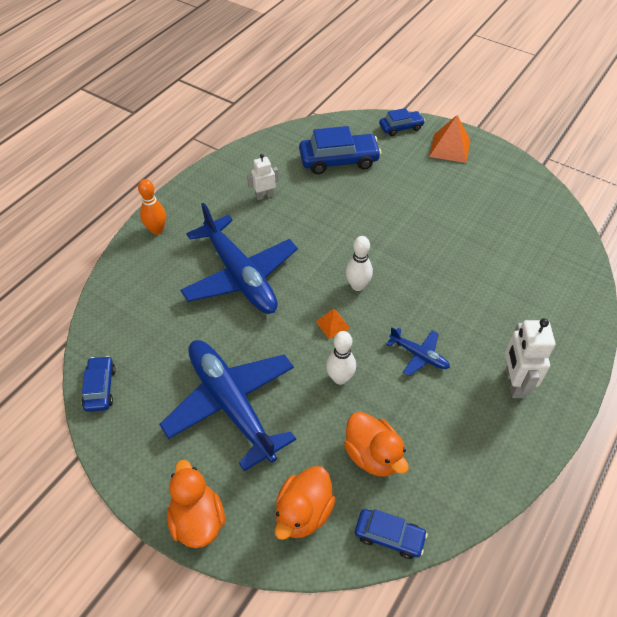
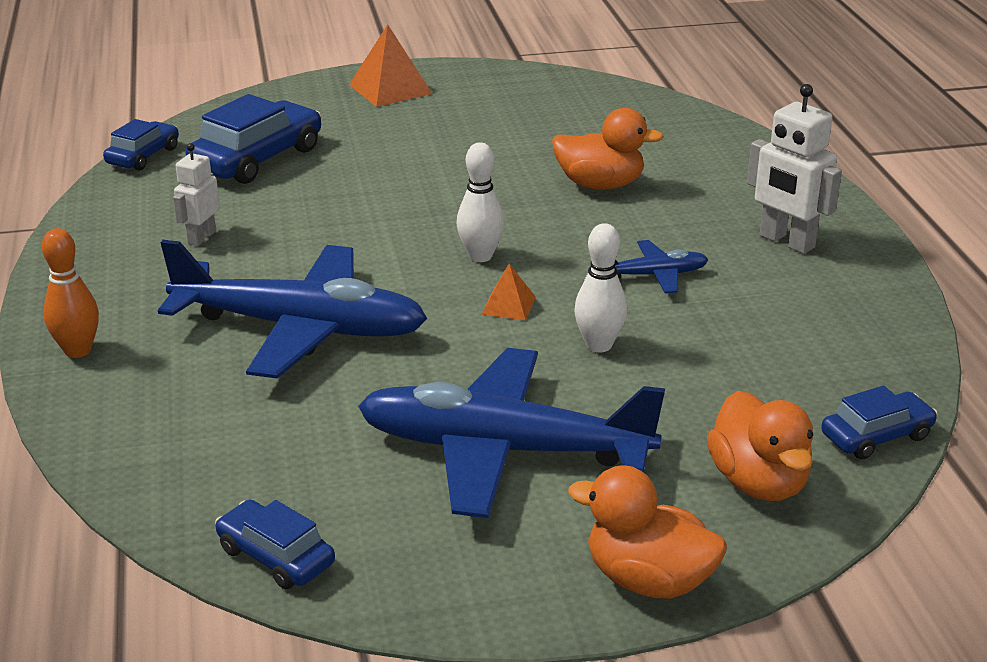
camera: 45 degrees left, 20 degrees down
(373, 455) = (748, 385): orange duck -> orange duck (600, 185)
(401, 127) = (294, 96): blue car -> blue car (143, 156)

